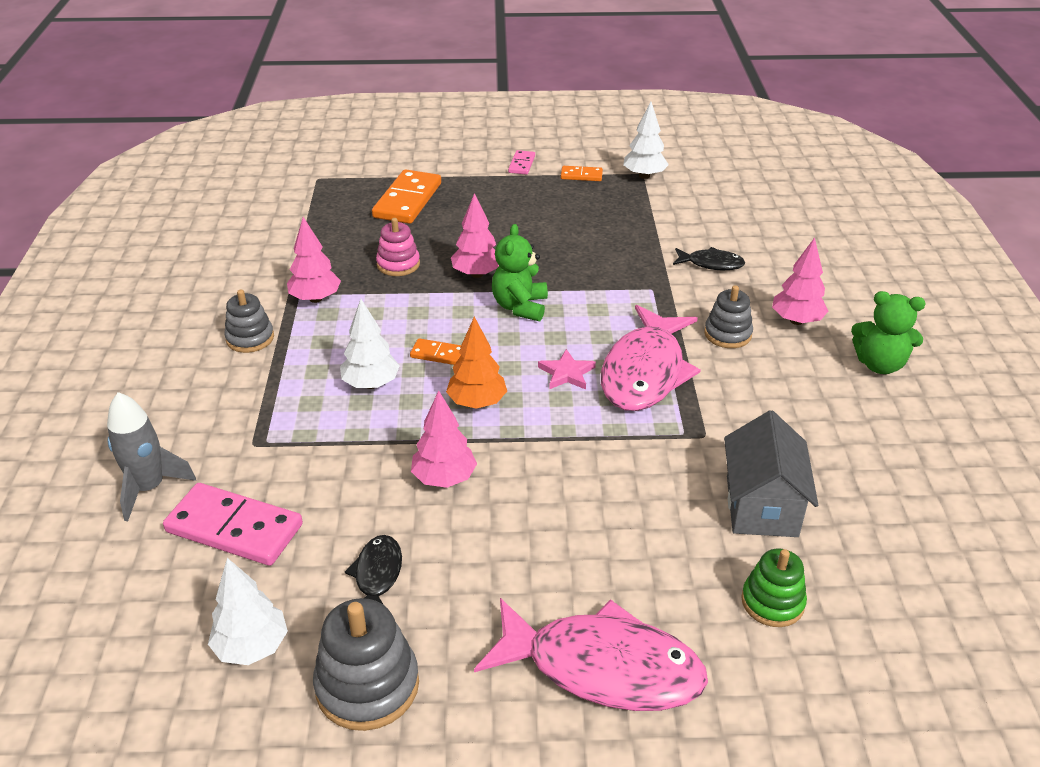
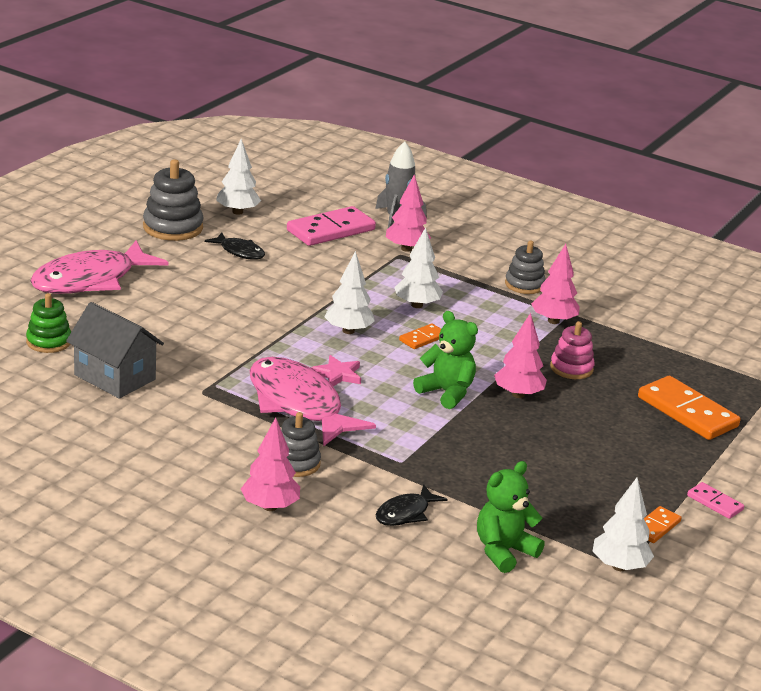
camera: 120 degrees right, 10 degrees down
(444, 478) = (289, 294): pink tree -> pink tree (406, 249)
(477, 403) = (348, 331): orange tree -> white tree
(879, 364) = (165, 510): green teddy bear -> green teddy bear (503, 551)

